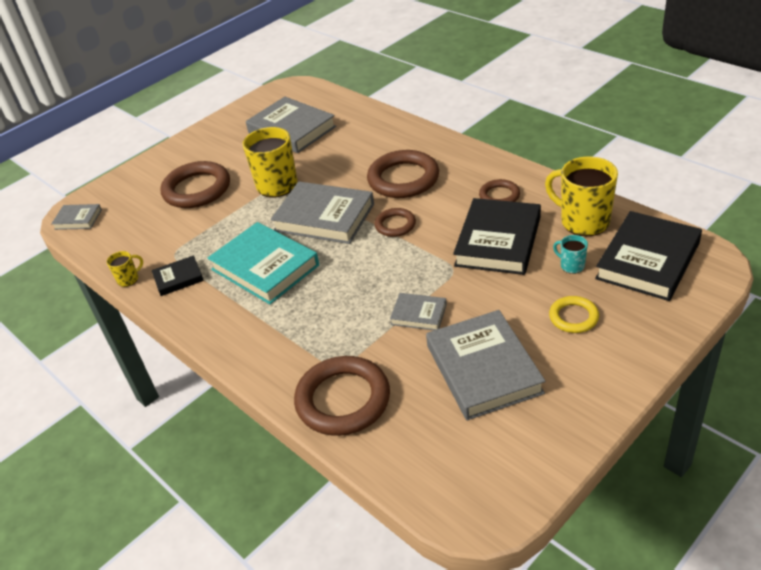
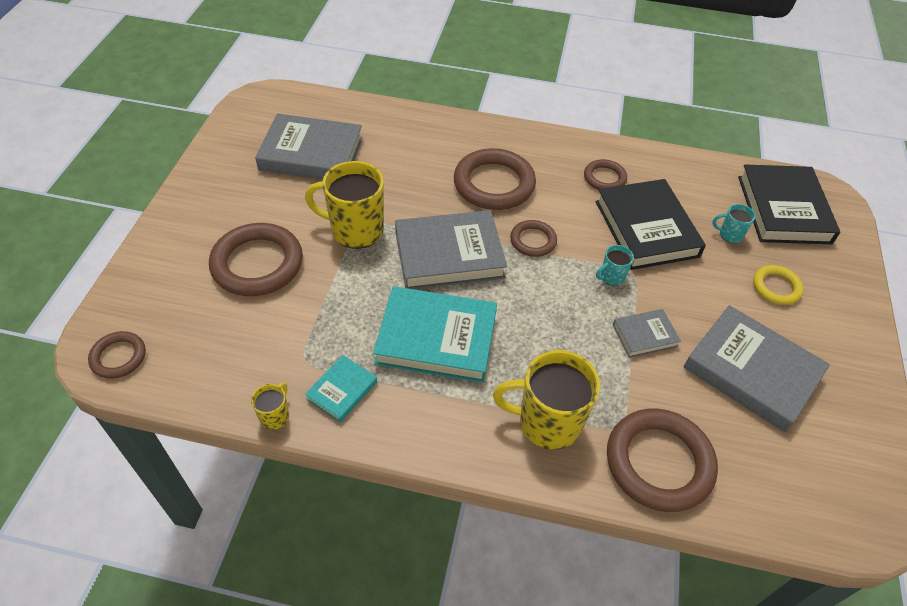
camera: 40 degrees left, 10 degrees up
(78, 219) = (118, 357): grey book -> brown ring
(178, 278) = (342, 390): black book -> turquoise book
(433, 267) = (611, 277): none -> turquoise mug
(583, 221) = (700, 185): yellow mug -> yellow mug (547, 422)

